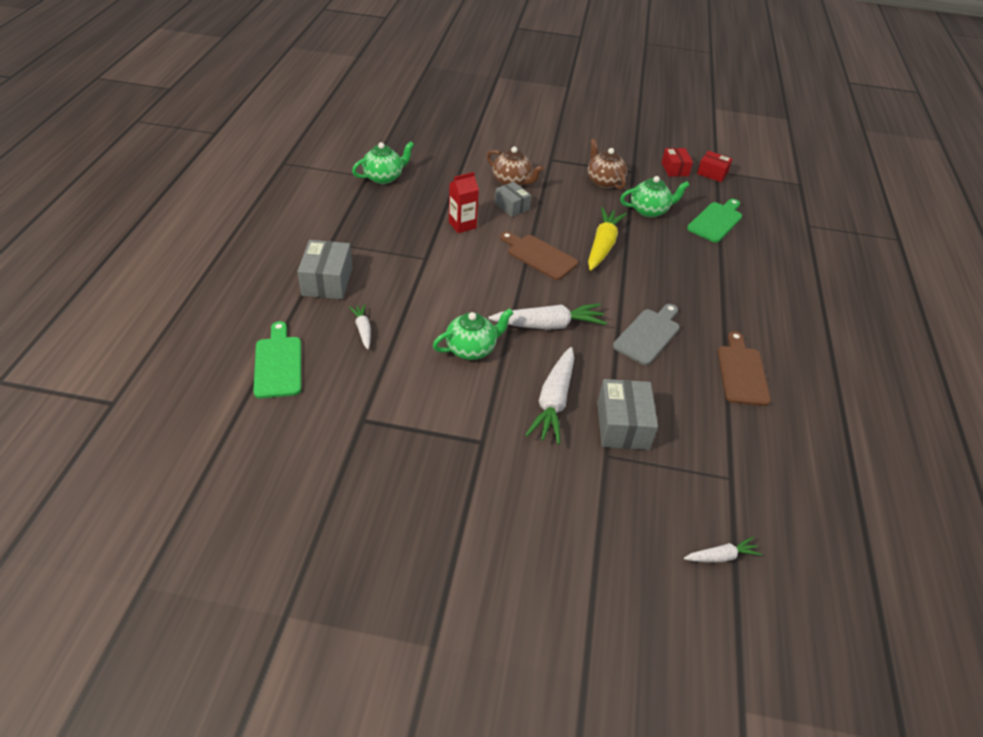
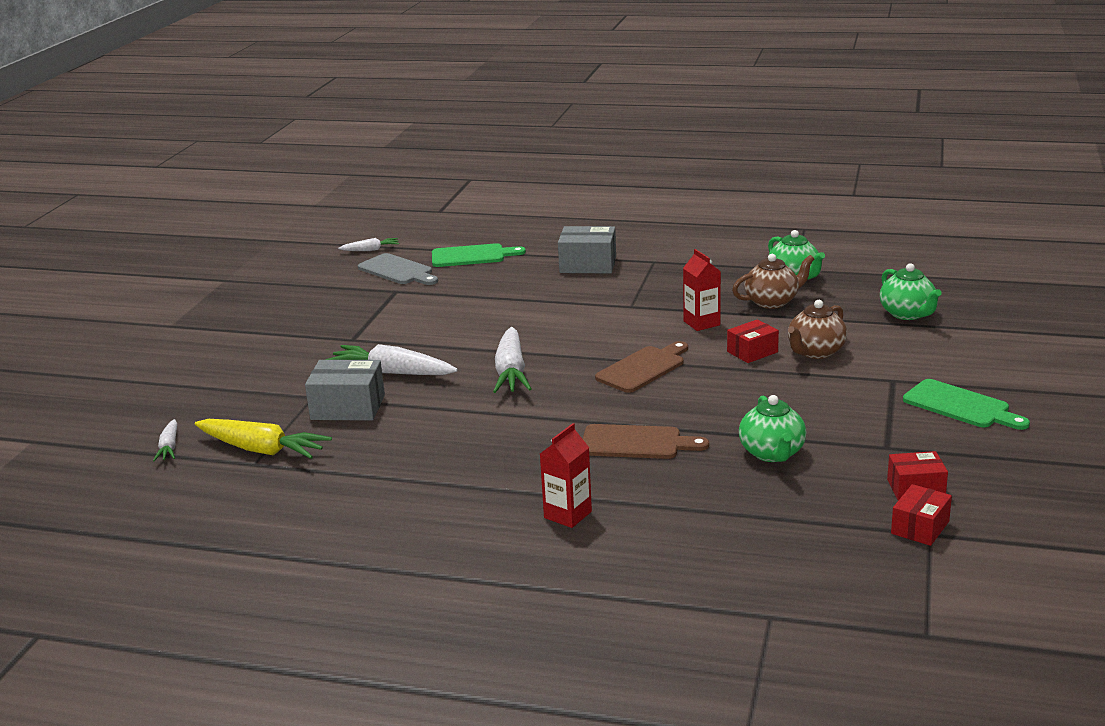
camera: 100 degrees right, 20 degrees down
(363, 330) = (513, 284): white carrot -> white carrot (370, 250)
(471, 349) = (478, 332): green teapot -> green teapot (907, 314)
(512, 206) = (752, 352): grey box -> red box
(602, 245) = (672, 411): yellow carrot -> yellow carrot (261, 450)
(604, 181) = (845, 420): brown teapot -> brown teapot (772, 302)
(648, 335) = (487, 432): grey cutting board -> grey cutting board (397, 271)
(716, 221) = (758, 513): green cutting board -> green cutting board (960, 406)
(742, 372) = (408, 491): brown cutting board -> brown cutting board (636, 443)
(743, 293) = (567, 515): none -> red carton

